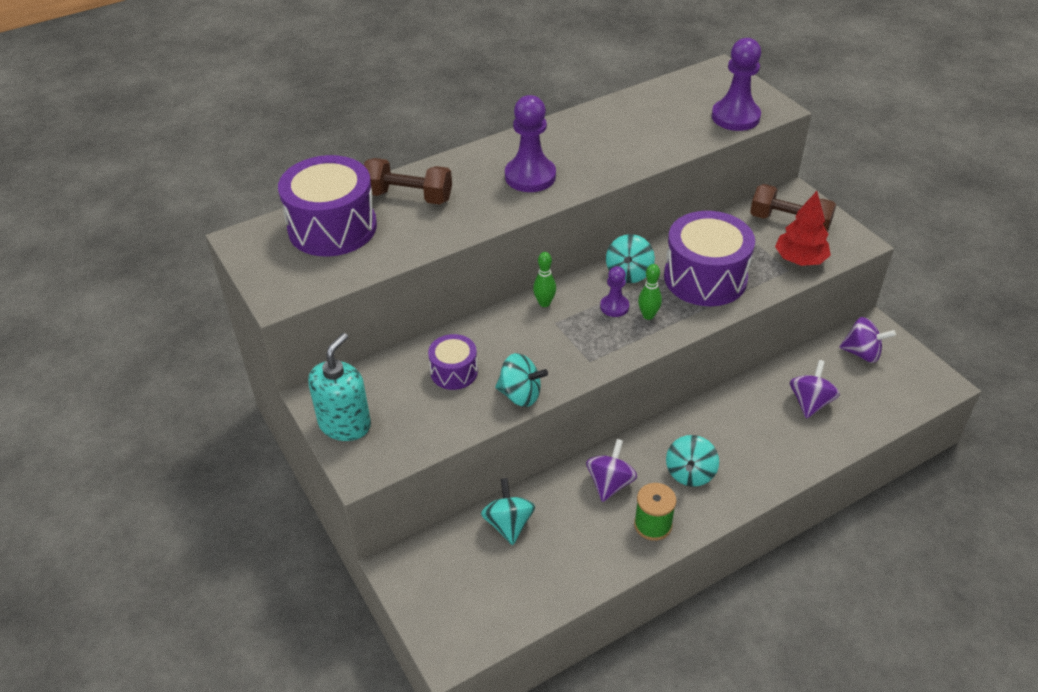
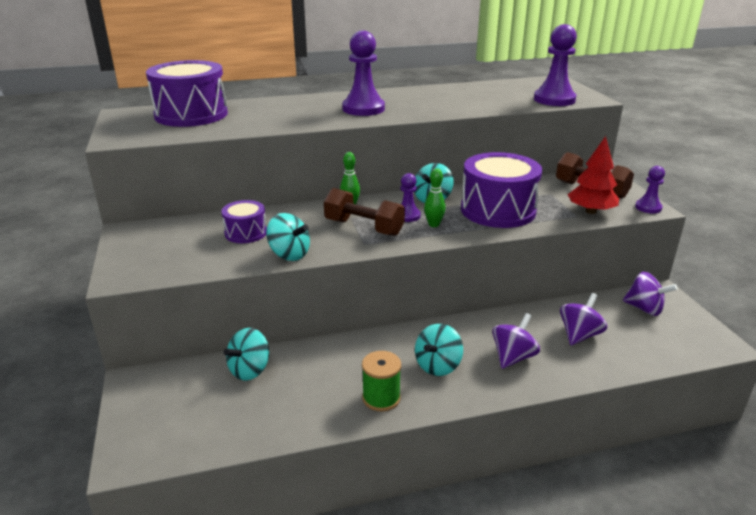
camera: 15 degrees right, 15 degrees down
(345, 424) = (133, 249): turquoise soap dispenser -> none
(408, 197) = (261, 108): brown dumbbell -> brown dumbbell (364, 227)
(508, 524) = (250, 370): turquoise spinning top -> turquoise spinning top turned 150 degrees counterclockwise
(610, 483) = (359, 358): purple spinning top -> purple spinning top (513, 357)
(854, 242) = (648, 207): none -> purple pawn

